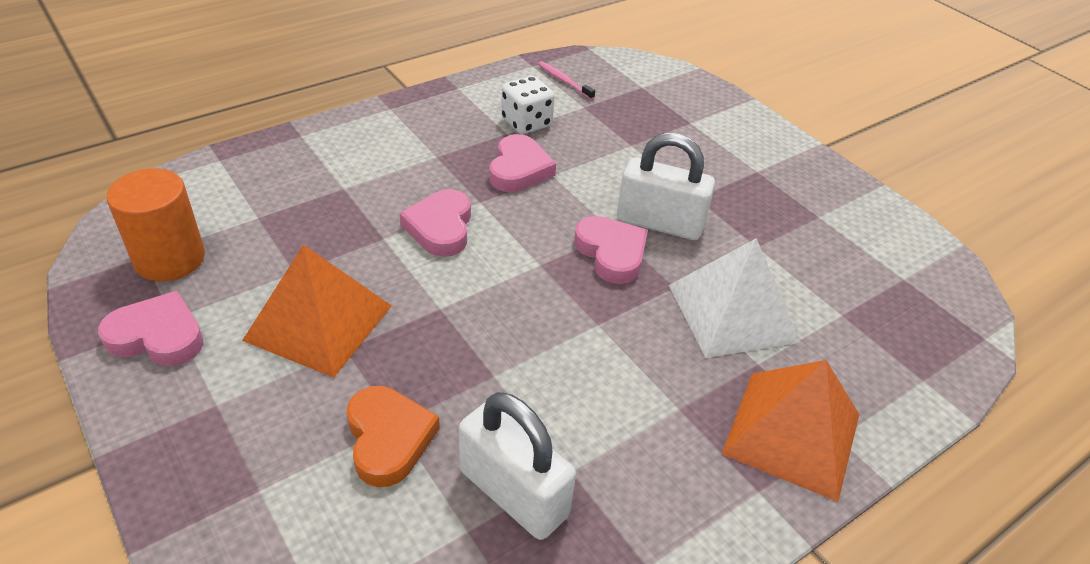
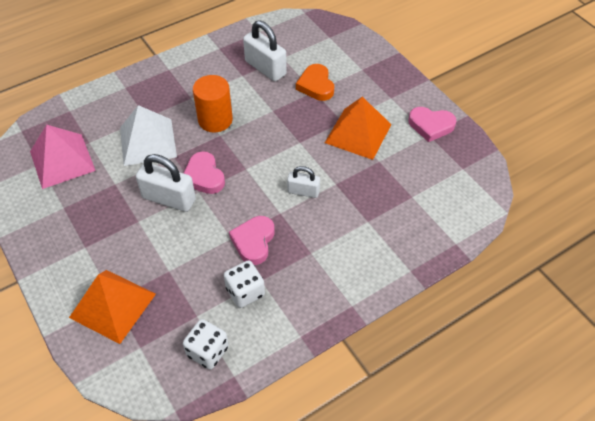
camera: 175 degrees left, 10 degrees up
(170, 259) = (447, 167): orange cylinder -> orange cylinder (215, 120)
(440, 227) = (303, 191): pink heart -> white padlock
(564, 81) = (208, 351): pink toothbrush -> white dice
(792, 433) = (145, 88): orange pyramid -> orange pyramid (112, 305)
(868, 282) = (62, 161): none -> pink pyramid

